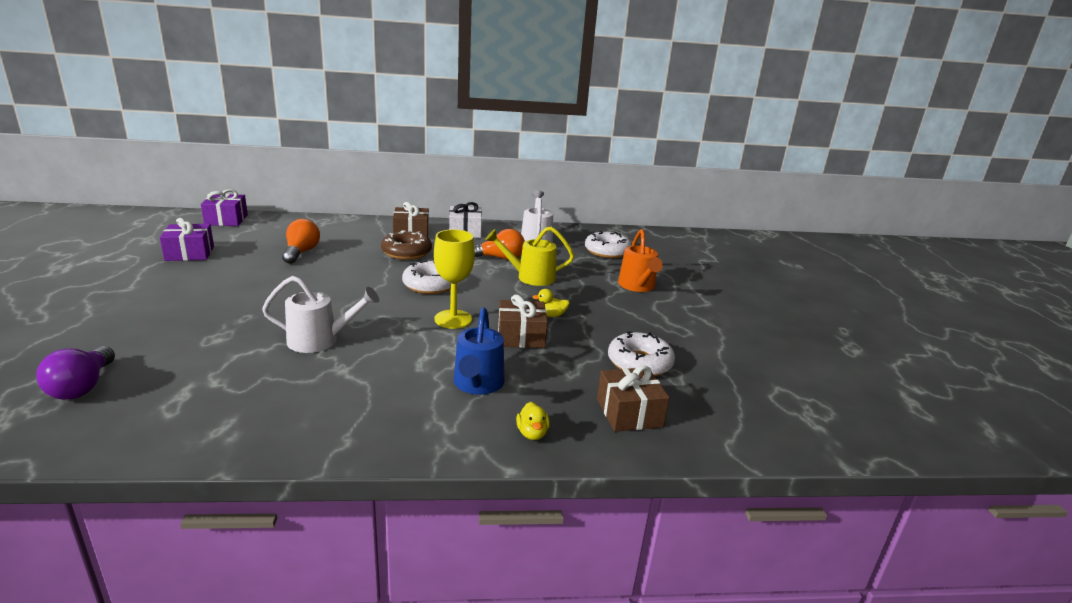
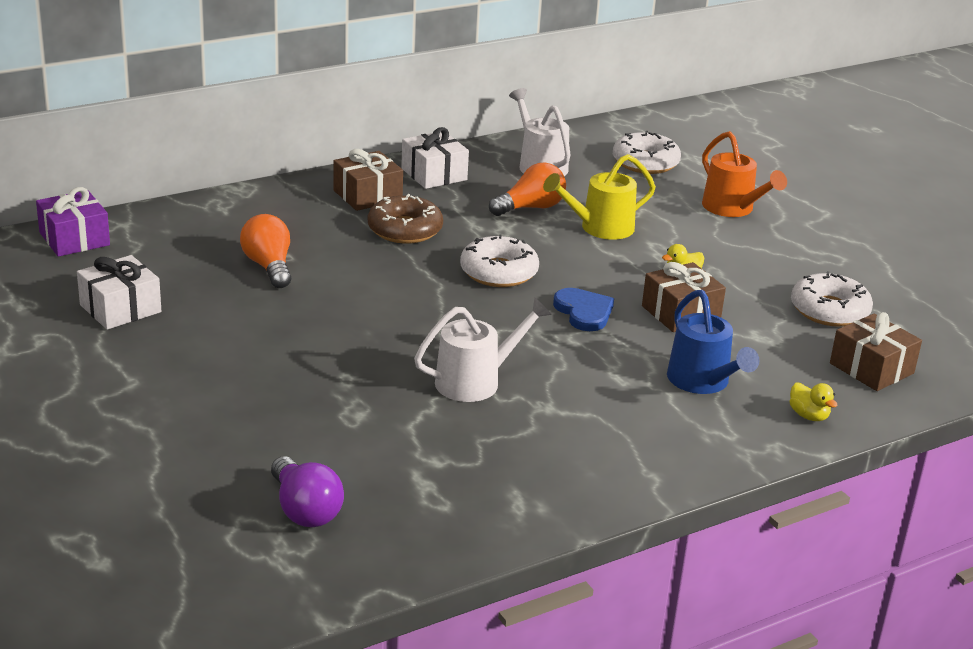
camera: 25 degrees left, 5 degrees up
(190, 253) = (120, 308): purple gift -> white gift
(453, 319) = (584, 312): yellow goblet -> blue heart

